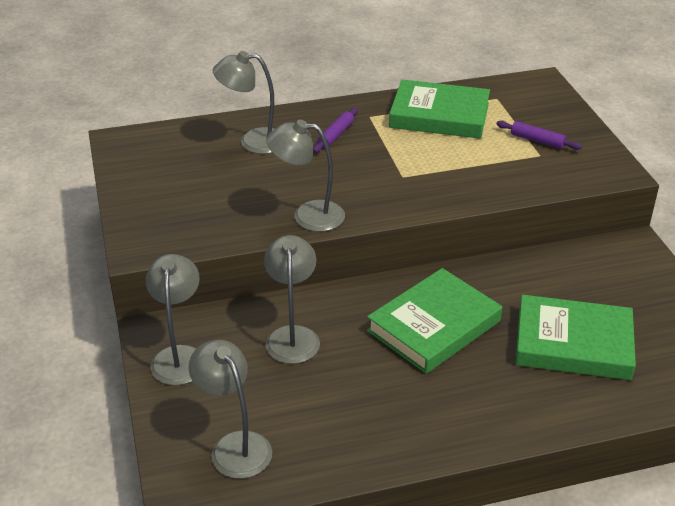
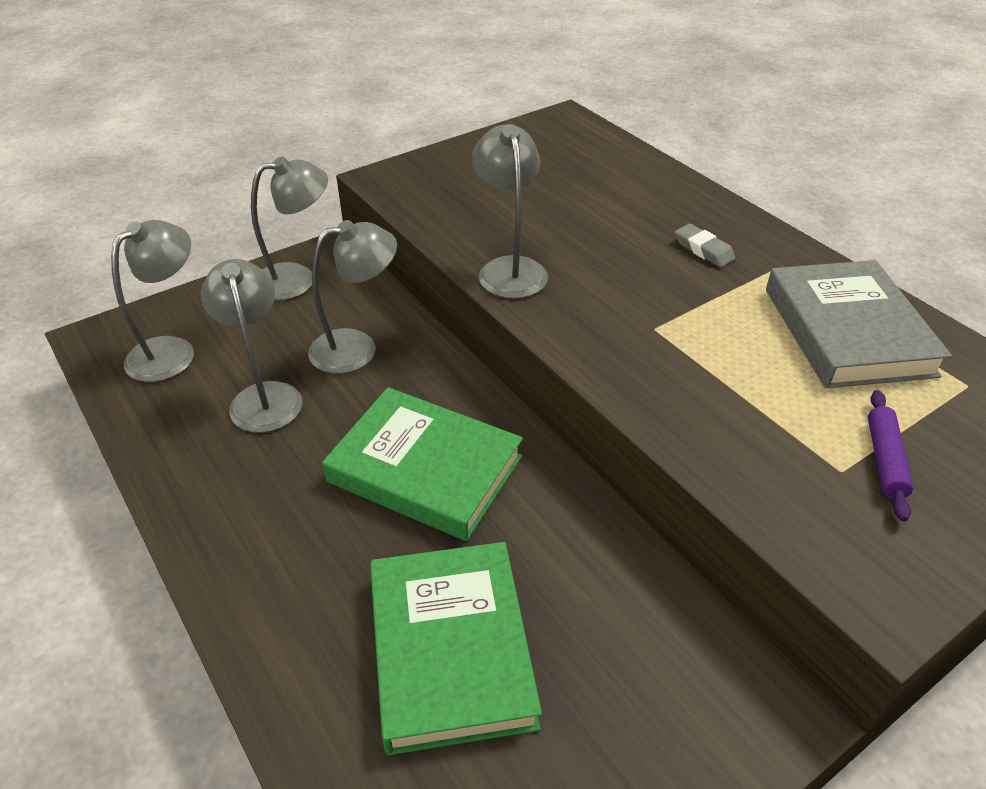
camera: 70 degrees right, 5 degrees up
(253, 141) = (634, 194): grey lamp -> grey lamp (264, 396)
(336, 135) = (703, 250): purple rolling pin -> grey eraser
(439, 115) = (847, 331): green book -> grey book

